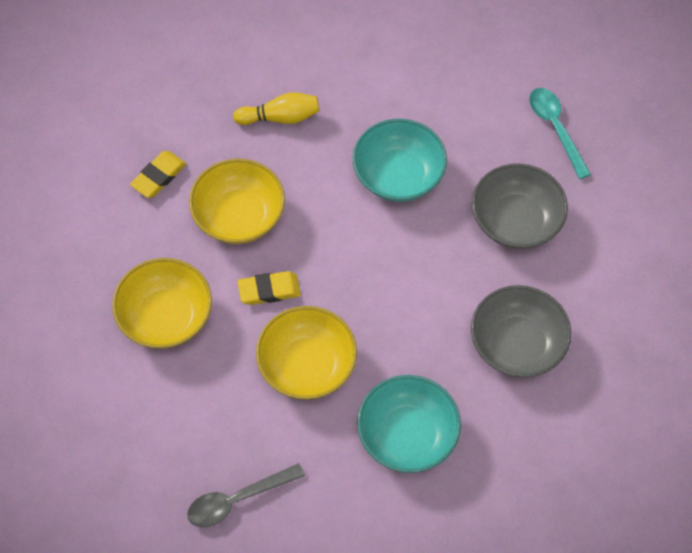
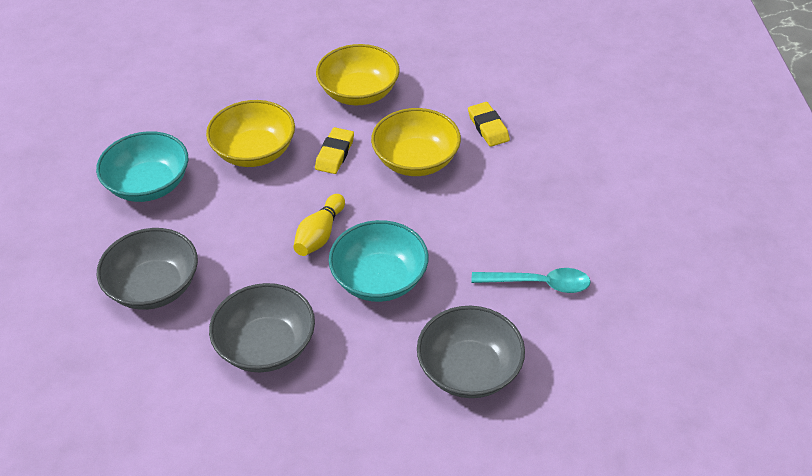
camera: 120 degrees right, 15 degrees down
(237, 499) = (191, 82): grey spoon -> none
(280, 117) = (499, 222): yellow bowling pin -> yellow bowling pin (320, 234)
(446, 75) = (469, 370): none -> grey bowl
(556, 128) = (341, 435): turquoise spoon -> turquoise spoon (538, 284)

